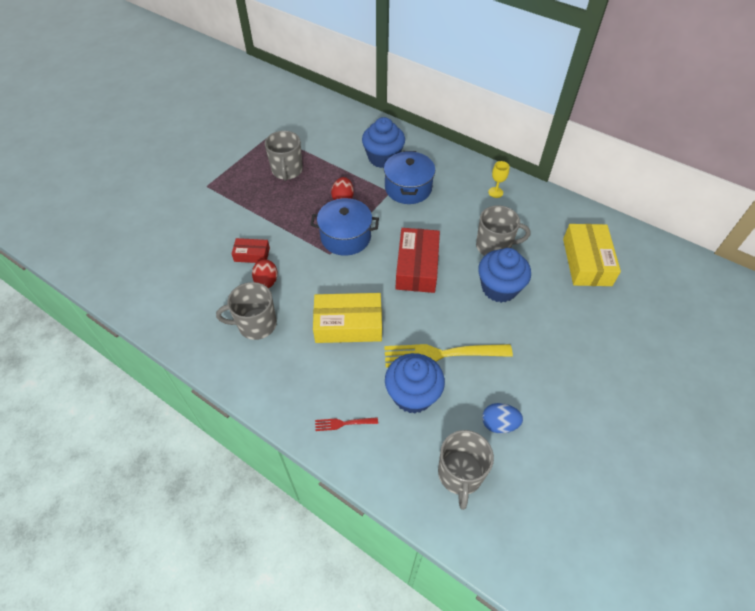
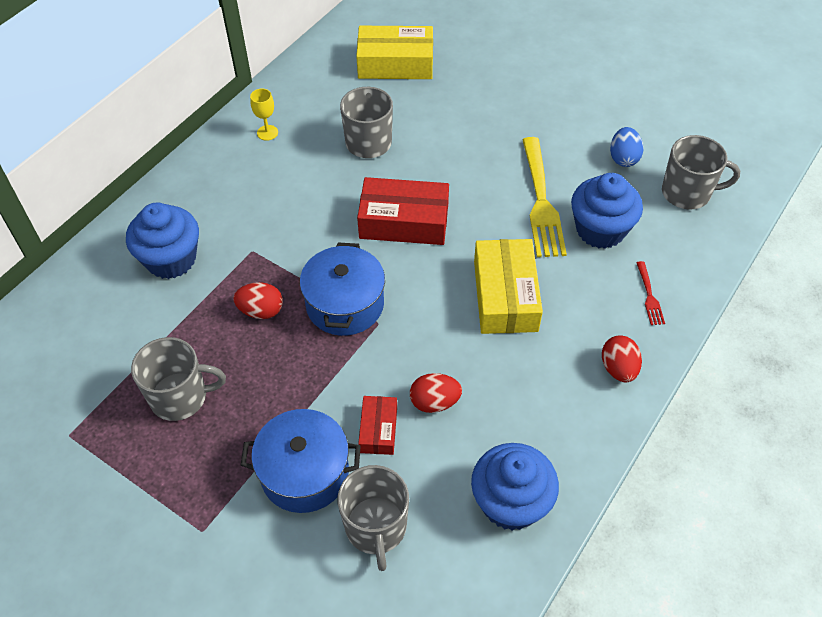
camera: 90 degrees left, 0 degrees up
(256, 324) = (514, 407): grey mug -> grey mug (376, 527)
(278, 392) = (618, 368): none -> red egg
(408, 188) = (246, 228): blue pot -> blue pot (305, 472)
(499, 288) = (438, 143): blue cupcake -> blue cupcake (510, 502)

